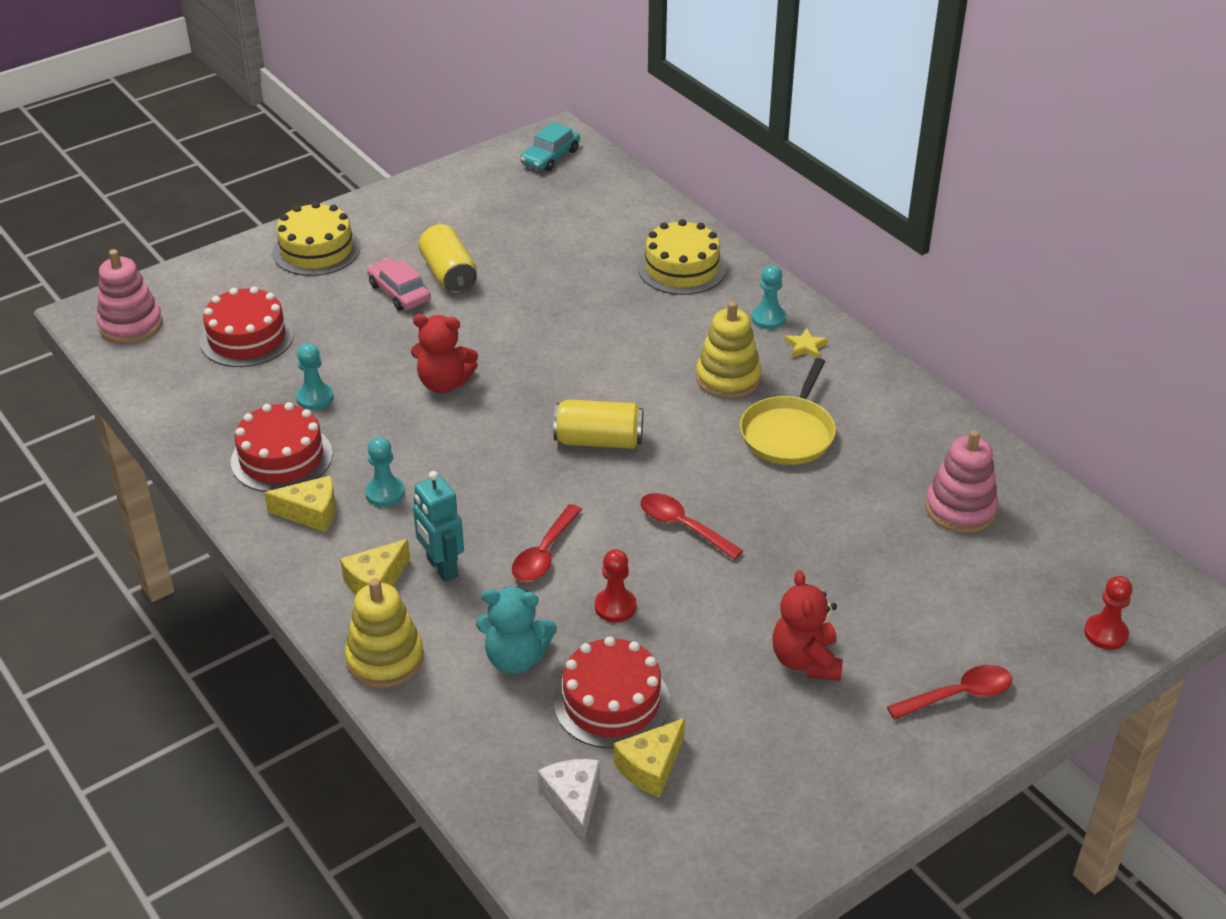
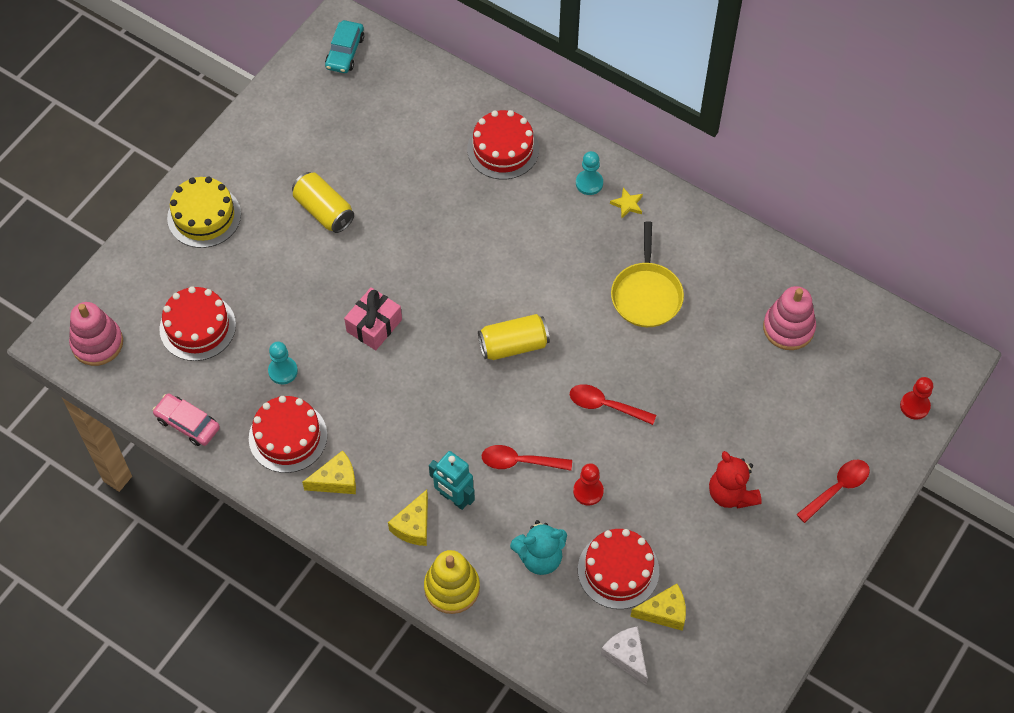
camera: 20 degrees left, 20 degrees up
(385, 493) = (381, 444): turquoise pawn -> none
(399, 292) = (294, 242): pink car -> pink car (187, 423)
(444, 383) = (374, 325): red teddy bear -> pink gift
(544, 553) = (519, 461): red spoon -> red spoon turned 90 degrees clockwise
(651, 767) = (664, 612): yellow cheese -> yellow cheese turned 120 degrees counterclockwise
(681, 268) = (503, 149): yellow cake -> red cake
(728, 378) = (582, 254): yellow stacking toy -> none

